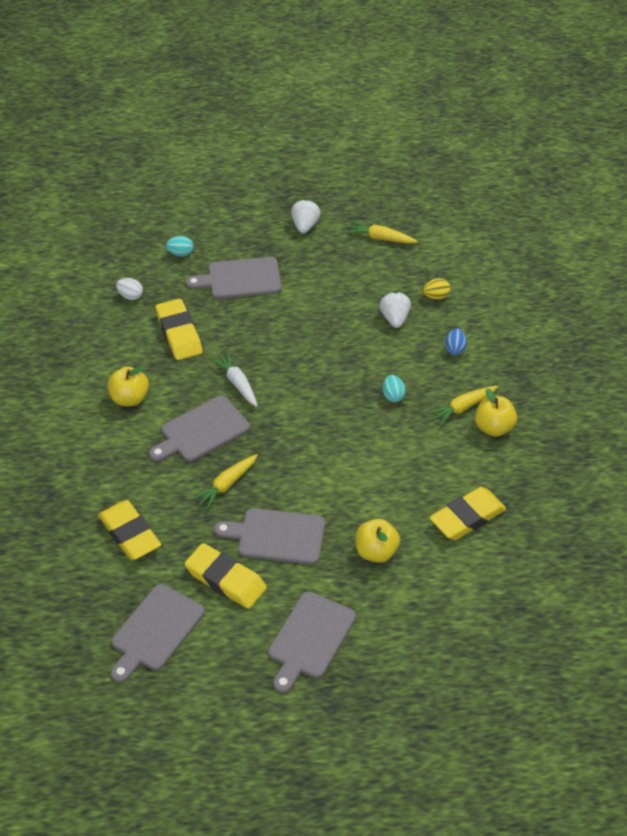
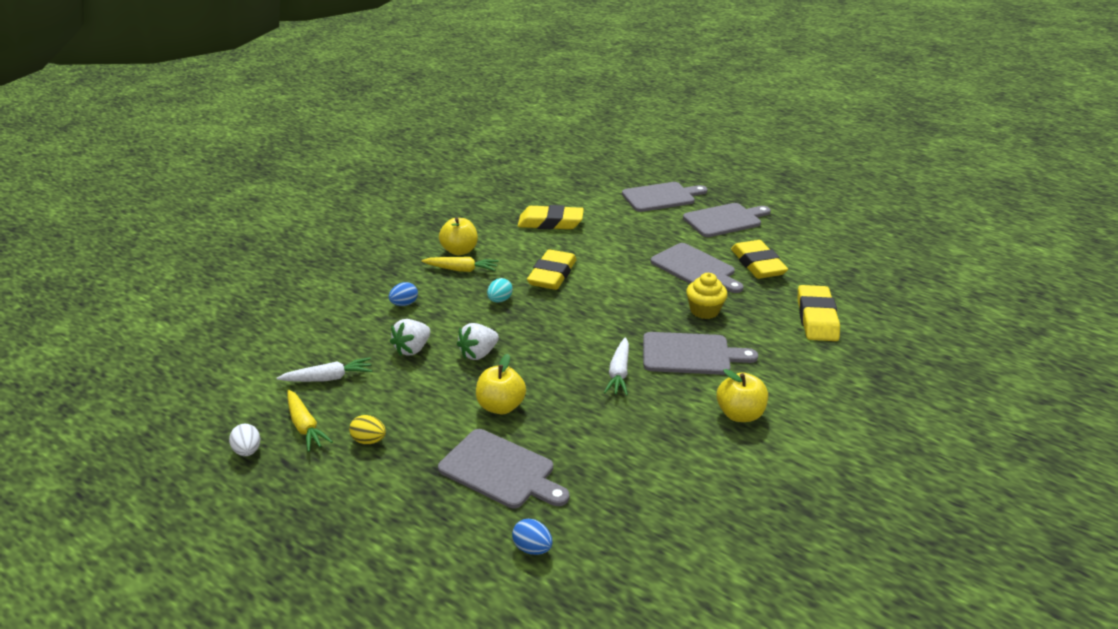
camera: 140 degrees left, 15 degrees down
(130, 296) = (648, 527): white egg -> white egg (248, 451)
(155, 631) = (834, 263): grey cutting board -> grey cutting board (661, 197)
(179, 333) = (631, 449): yellow eraser -> yellow eraser (552, 275)
(180, 253) = (532, 548): turquoise egg -> blue egg
(227, 484) = (704, 311): yellow carrot -> yellow cupcake
(305, 225) = (351, 490): white strawberry -> white strawberry (478, 354)
(376, 552) = (633, 234): yellow apple -> yellow apple (501, 406)
(414, 269) = (328, 378): none -> white carrot
(436, 296) = (351, 346): yellow egg -> yellow egg (369, 440)

